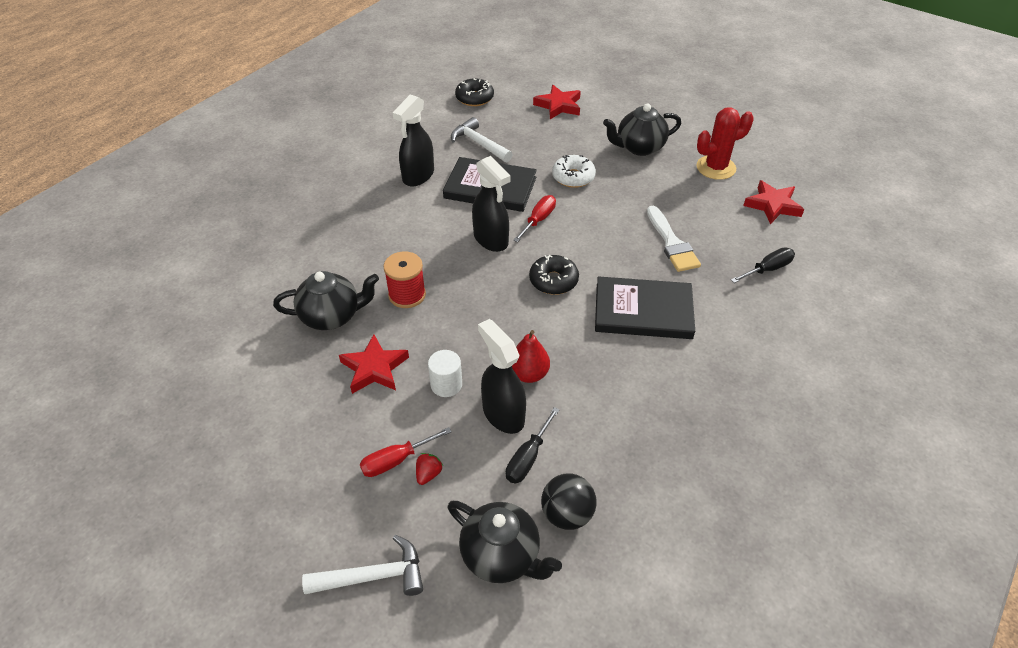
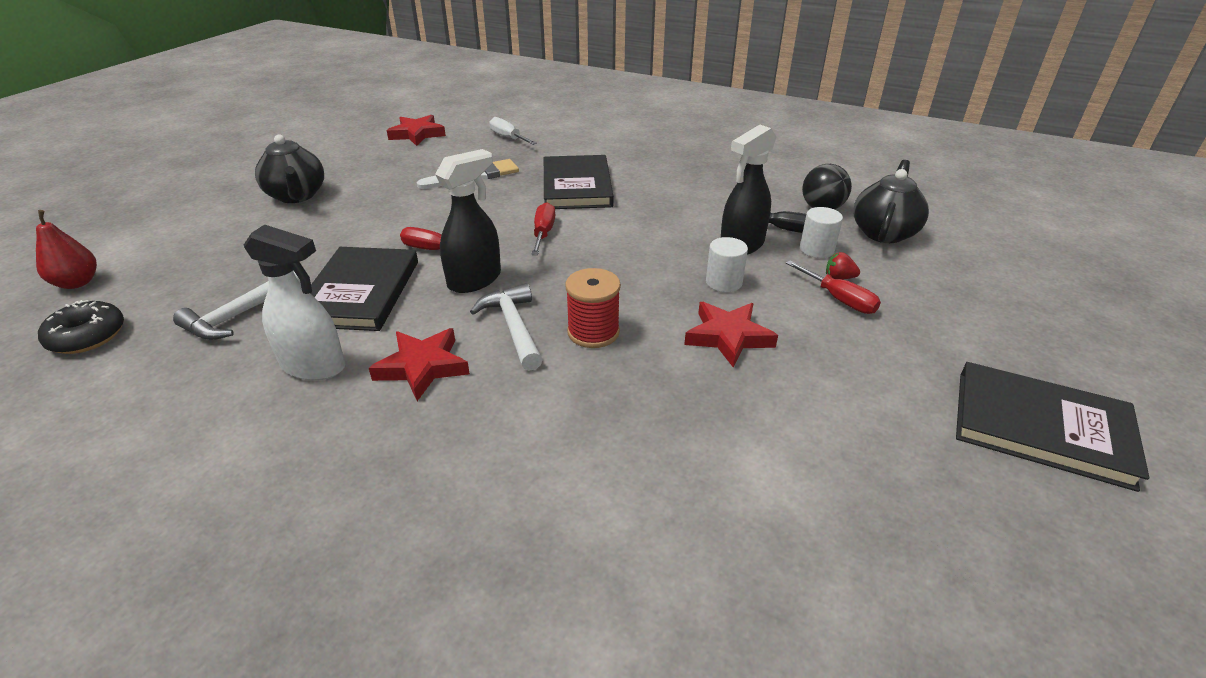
camera: 100 degrees left, 10 degrees down
(200, 527) = (1041, 428): none -> black book
(332, 316) = (656, 394): black teapot -> none
(374, 576) = (964, 291): white hammer -> white hammer (513, 327)
(418, 176) = (314, 366): black spray bottle -> white spray bottle
(482, 475) = (816, 249): none -> white cylinder
(528, 374) = (684, 236): red pear -> red pear (77, 283)
(553, 280) = (543, 233): black donut -> red screwdriver
(558, 105) = (164, 255): red star -> red star (422, 367)
(573, 177) = (348, 233): white donut -> none
(716, 168) = (350, 157): red cactus -> none
(768, 269) = (508, 138): black screwdriver -> white screwdriver

